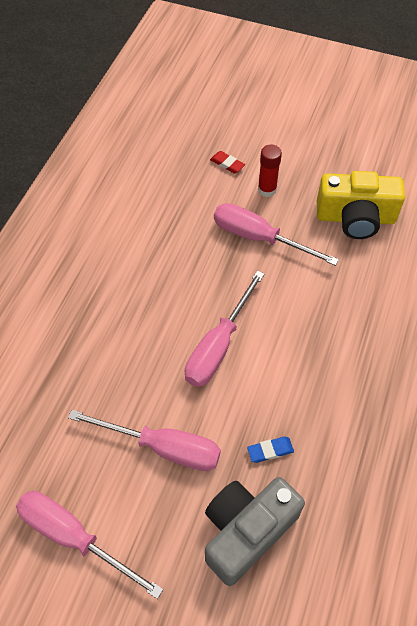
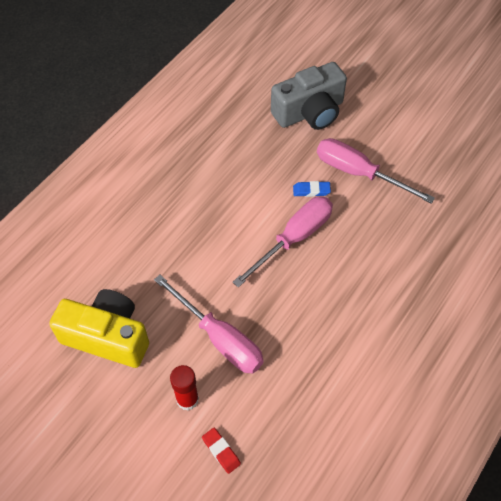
camera: 165 degrees left, 0 degrees up
(74, 537) = (432, 134): pink screwdriver -> none
(270, 451) = (276, 153): blue eraser -> blue eraser (311, 190)

